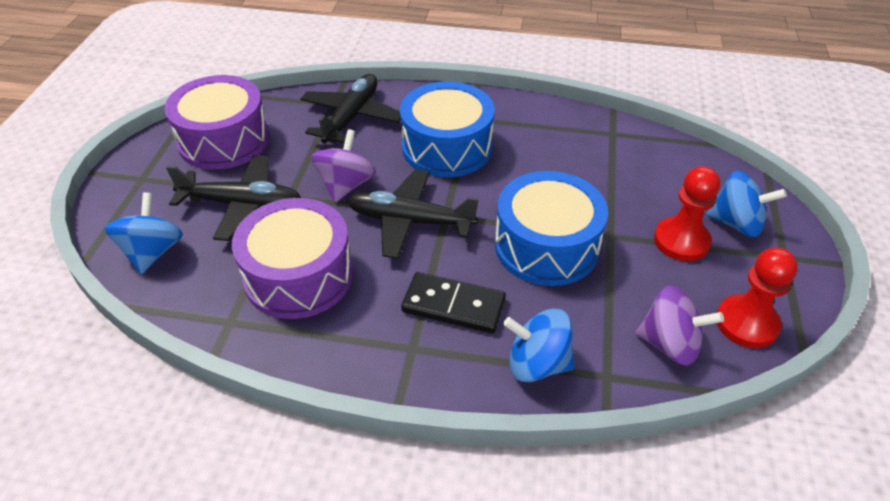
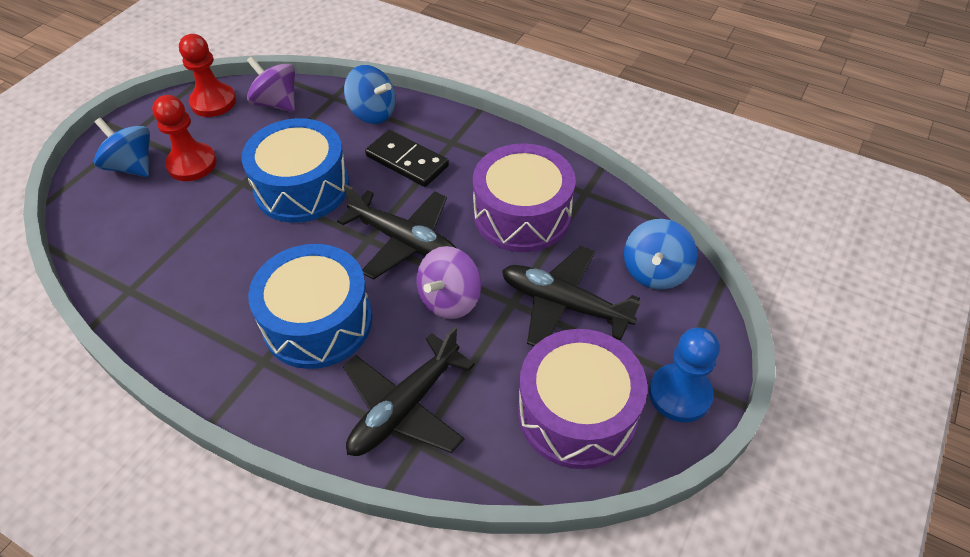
camera: 160 degrees left, 5 degrees up
(142, 167) = (680, 394): none -> blue pawn

